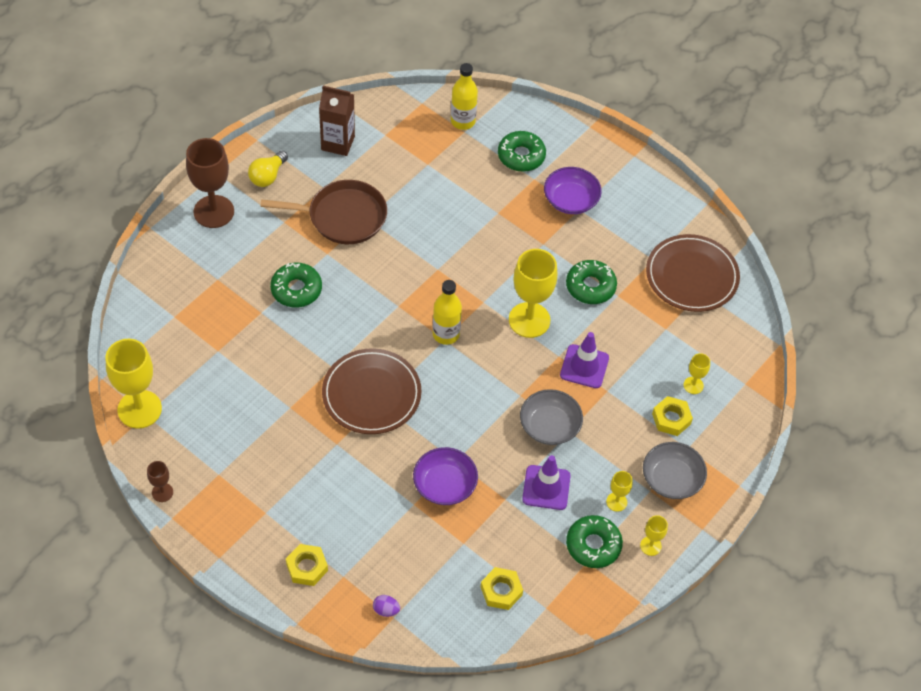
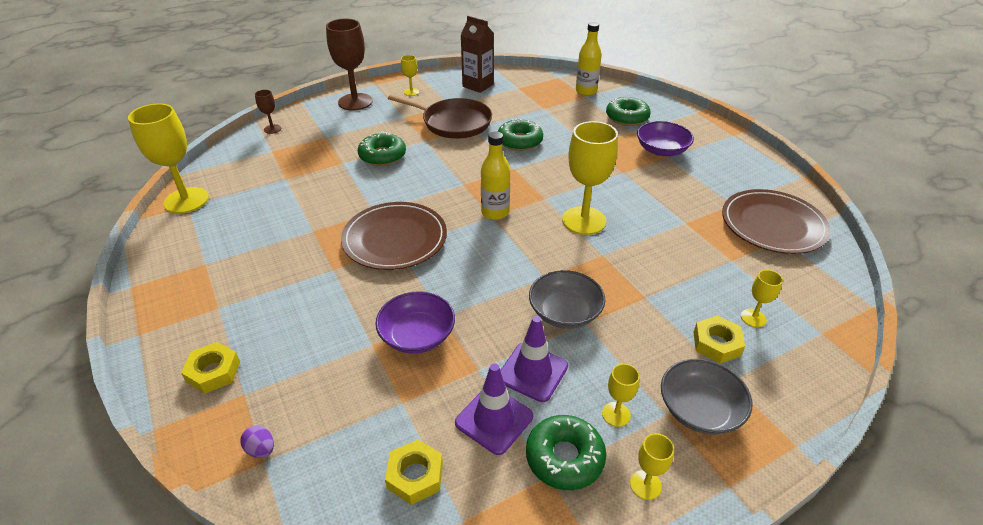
camera: 25 degrees right, 15 degrees down
(162, 492) = (143, 264): brown goblet -> brown goblet (272, 129)
(268, 176) = (411, 92): yellow light bulb -> yellow goblet
(584, 366) = (627, 270): purple traffic cone -> purple traffic cone (494, 419)
(590, 286) = (658, 210): green donut -> green donut (519, 141)

